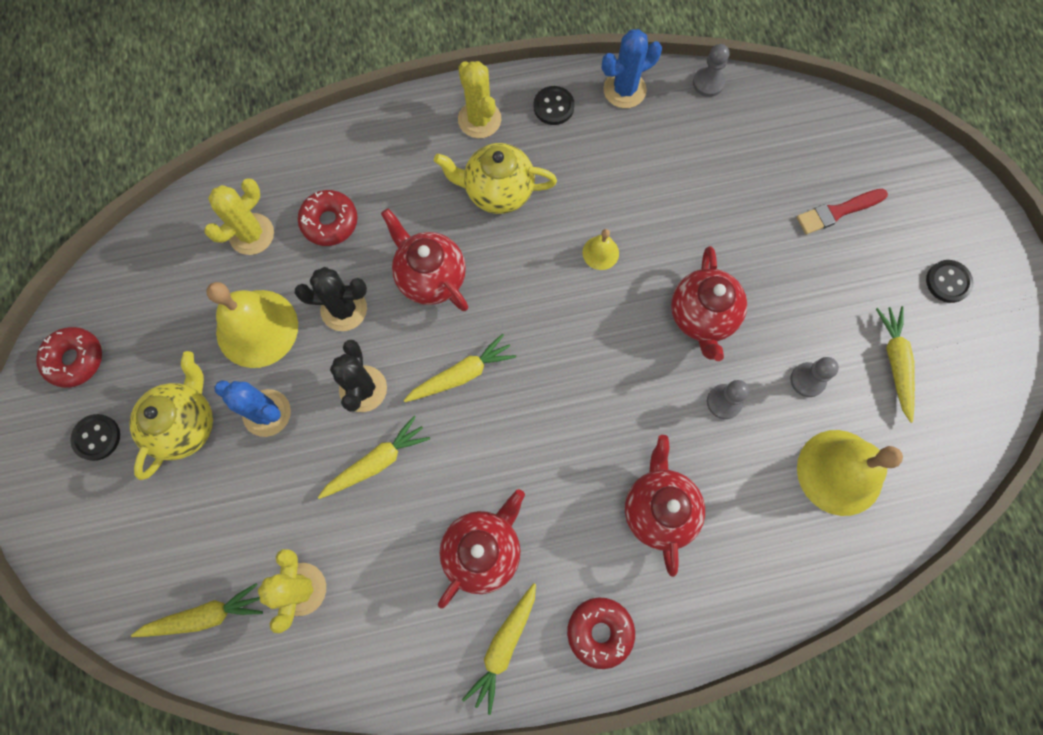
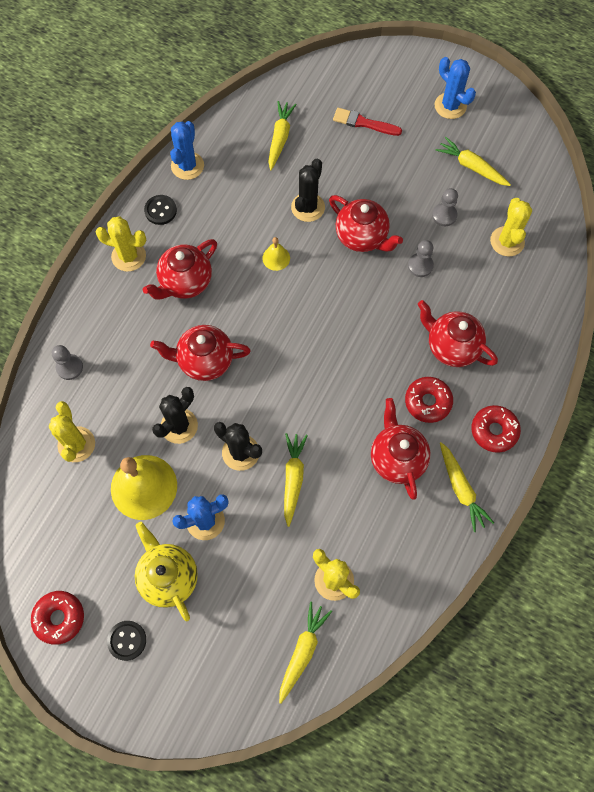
camera: 50 degrees left, 5 degrees down
(330, 222) = (113, 392): red donut -> red donut (428, 402)
(462, 374) = (281, 390): yellow carrot -> yellow carrot (280, 138)
(498, 191) = (185, 282): yellow teapot -> red teapot
(685, 237) = (308, 207): none -> black cactus
(708, 83) = (226, 121): grey pawn -> grey pawn (69, 367)
(837, 212) = (363, 123): red brush -> red brush turned 90 degrees clockwise
(840, 472) = (507, 241): yellow bell -> yellow cactus
(948, 282) = (450, 106): black button -> blue cactus

